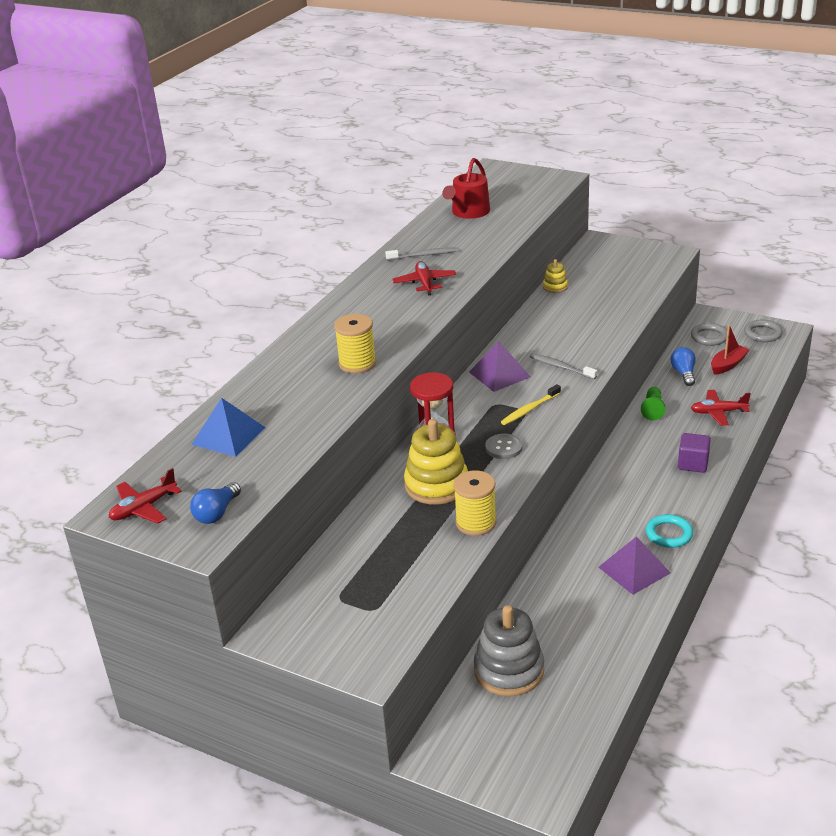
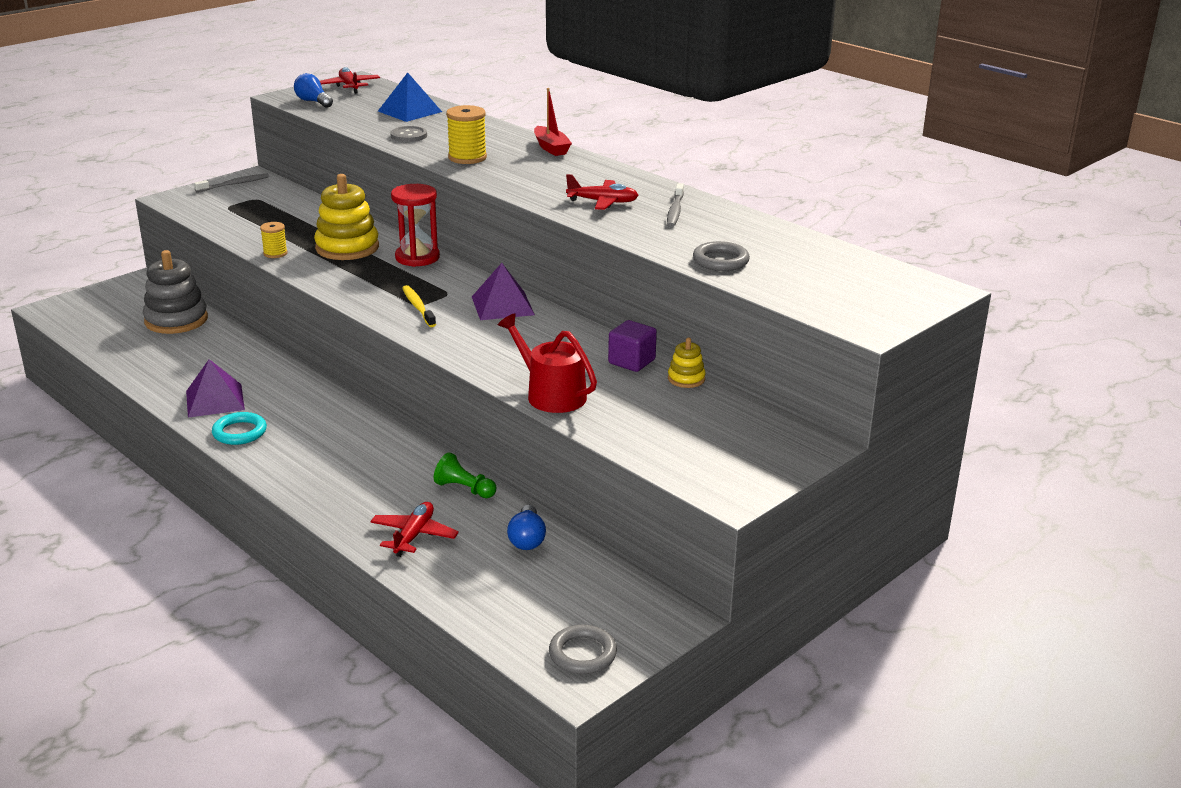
camera: 105 degrees right, 5 degrees down
(468, 212) = (783, 250): red watering can -> red watering can (551, 394)
(476, 523) = (275, 253): yellow spool -> yellow spool, size x0.61
(503, 448) = (367, 283): grey button -> grey button (409, 136)
(561, 367) = (483, 340): grey toothbrush -> grey toothbrush (234, 184)
(684, 373) = (527, 539): blue light bulb -> blue light bulb turned 75 degrees clockwise
(693, 464) = (332, 482): purple cube -> purple cube (631, 361)
(709, 337) = (609, 595): grey ring -> grey ring (720, 261)
(728, 365) = (519, 585): red boat -> red boat (551, 148)

